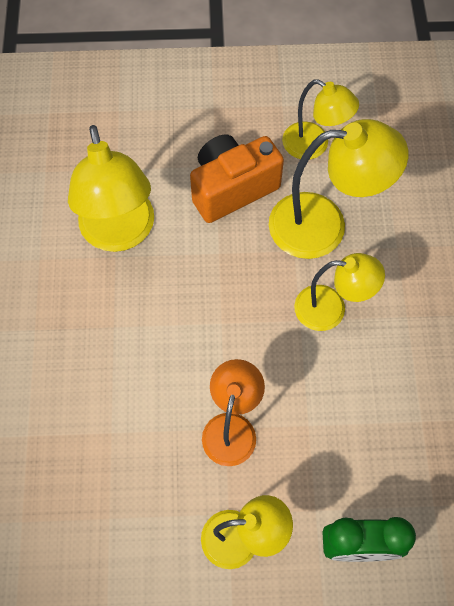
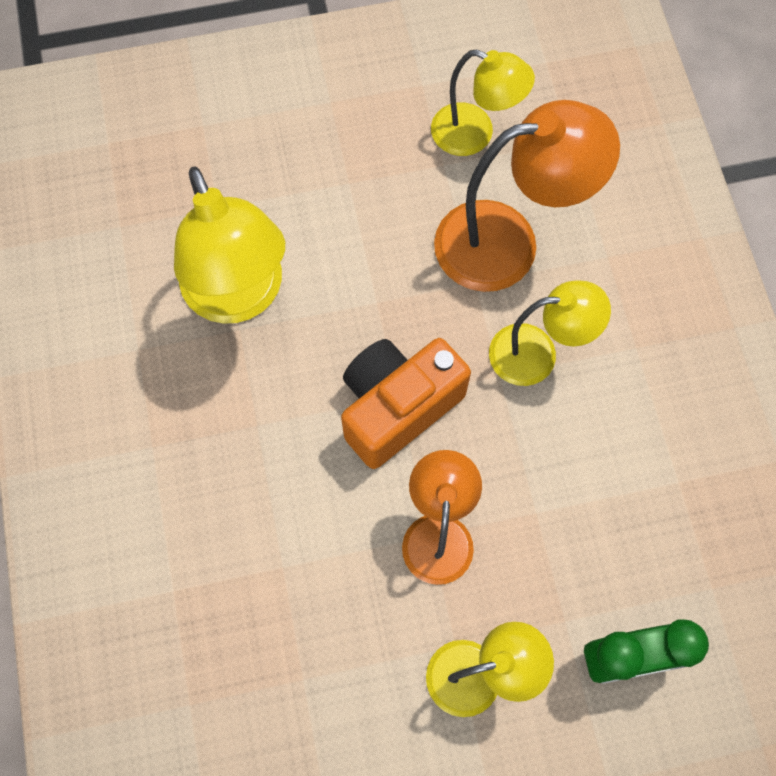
camera: 10 degrees left, 5 degrees up
(232, 189) = (377, 211): orange camera -> orange camera (397, 407)
(324, 225) = (508, 242): yellow lamp -> orange lamp

